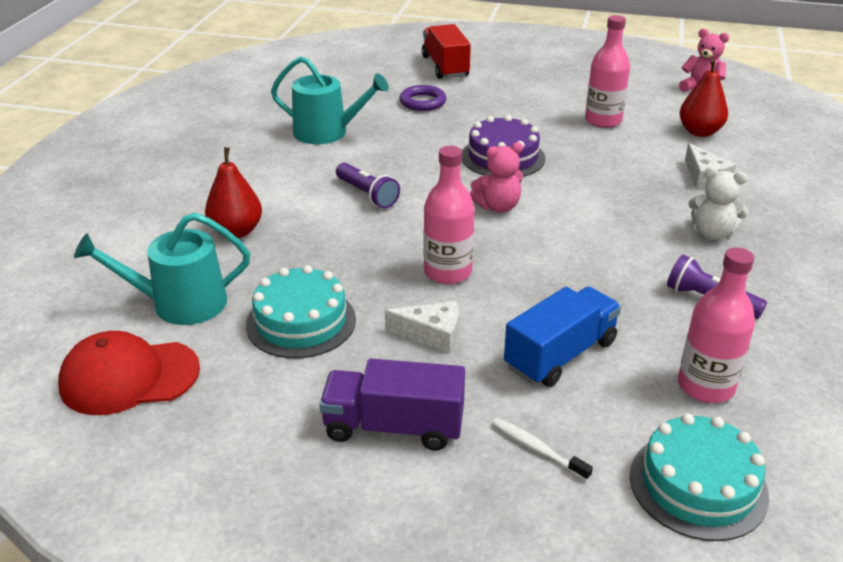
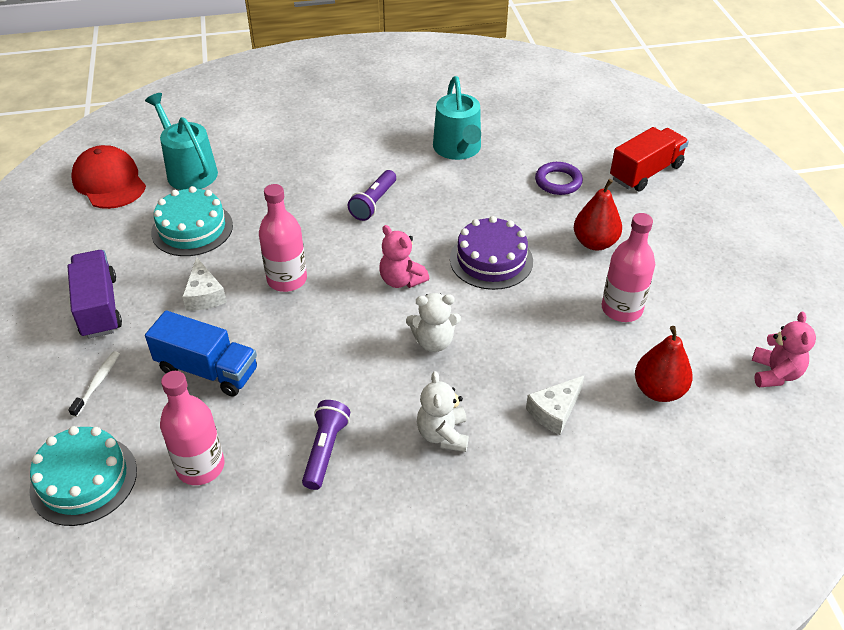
camera: 65 degrees right, 10 degrees up
(236, 231) = (284, 160): red pear -> red pear (594, 243)
(593, 210) = (433, 342): none -> white teddy bear

